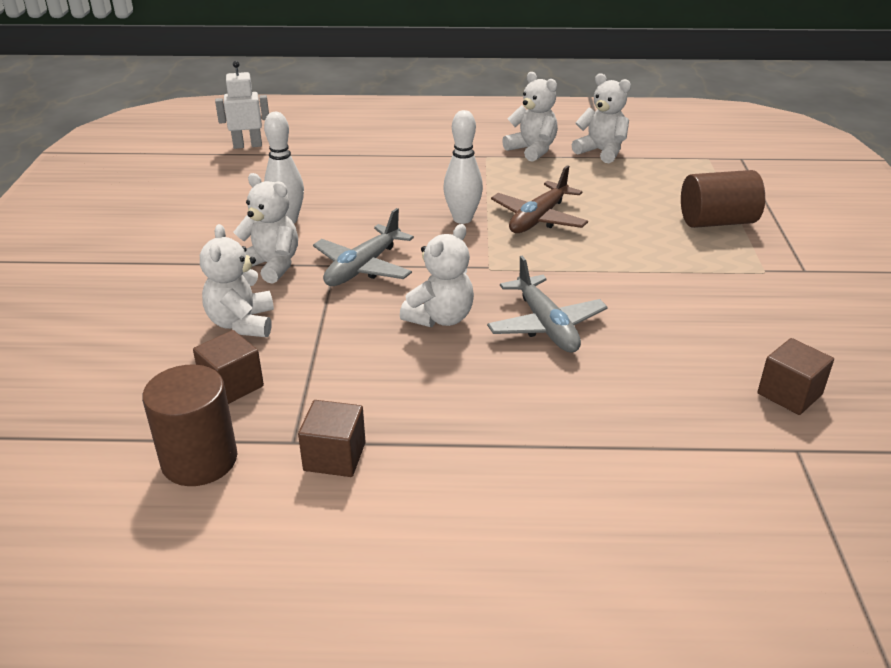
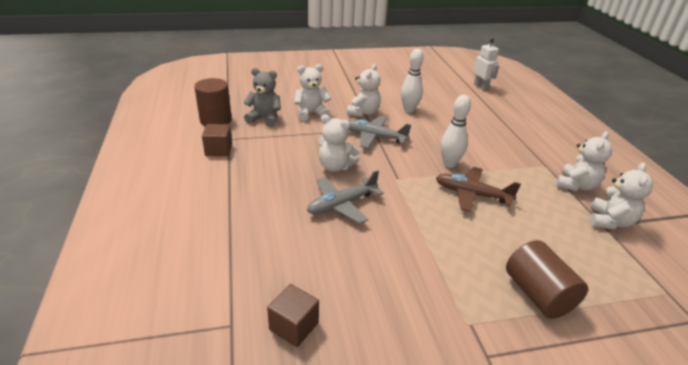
camera: 75 degrees right, 0 degrees up
(232, 385) = (265, 119): brown cube -> grey teddy bear

